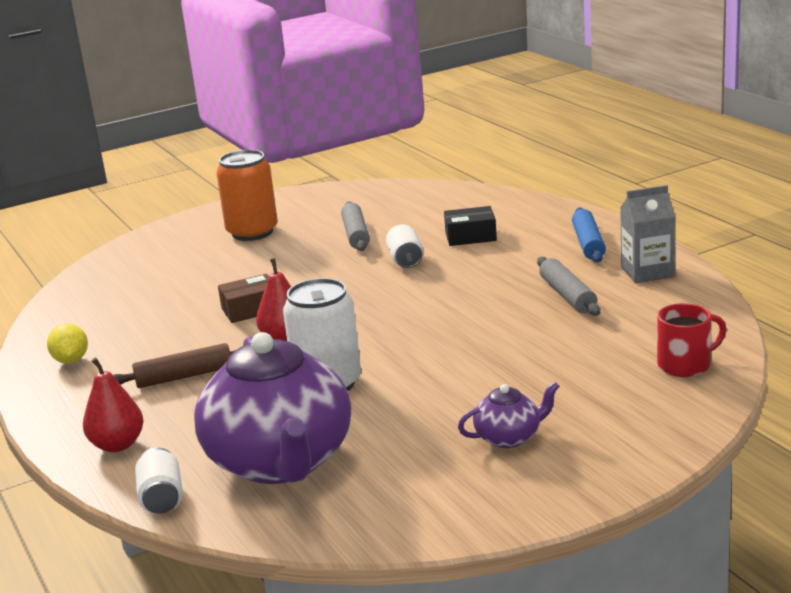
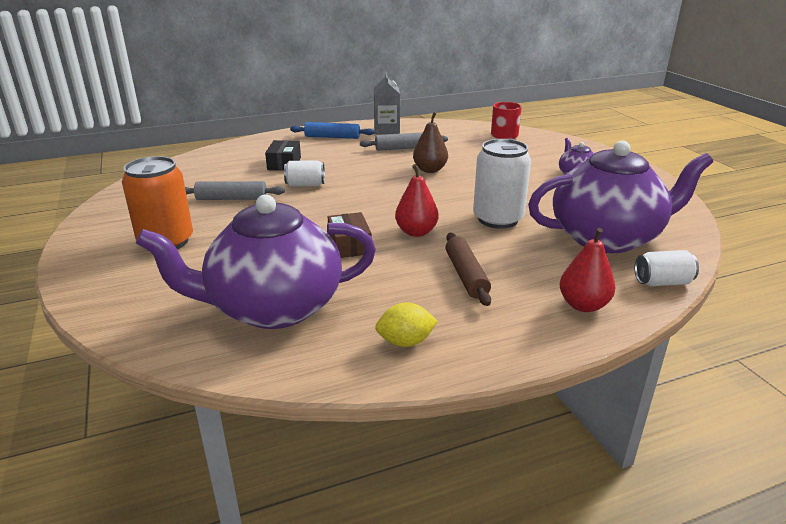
camera: 85 degrees left, 5 degrees up
(133, 299) = (273, 307): none -> purple teapot
(485, 323) = (430, 170): none -> brown pear

